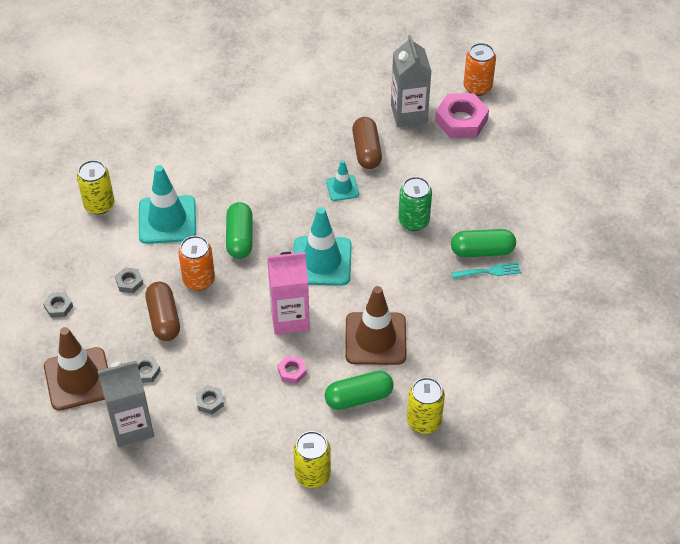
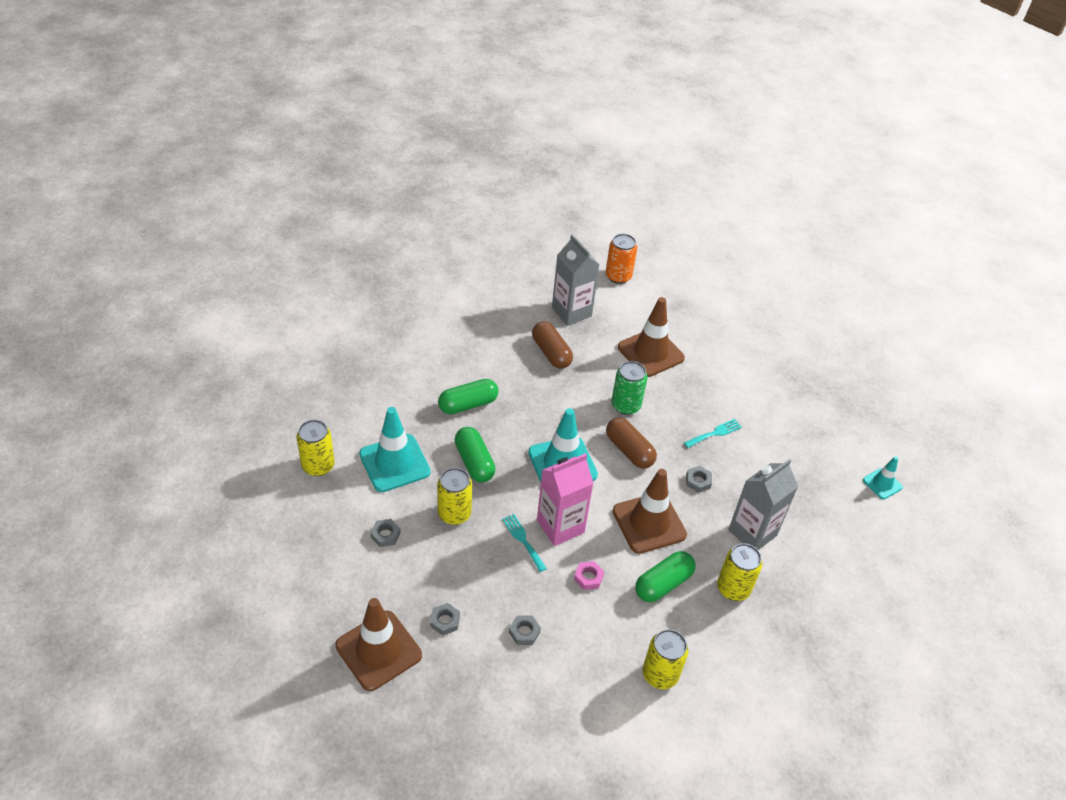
camera: 25 degrees left, 5 degrees down
(58, 307) = (323, 580): grey nut -> grey nut (698, 481)
(131, 427) = (458, 683): grey carton -> grey carton (752, 533)
(164, 318) = (438, 561): brown capsule -> brown capsule (629, 450)
(199, 280) = (454, 513): orange can -> yellow can
(249, 321) = (523, 540): none -> turquoise fork
(342, 188) = (546, 391): turquoise traffic cone -> turquoise traffic cone (882, 484)
(461, 120) = (619, 307): pink nut -> none
(468, 174) = (650, 353): none -> brown traffic cone
(482, 251) = (698, 416): green capsule -> green capsule (468, 404)

